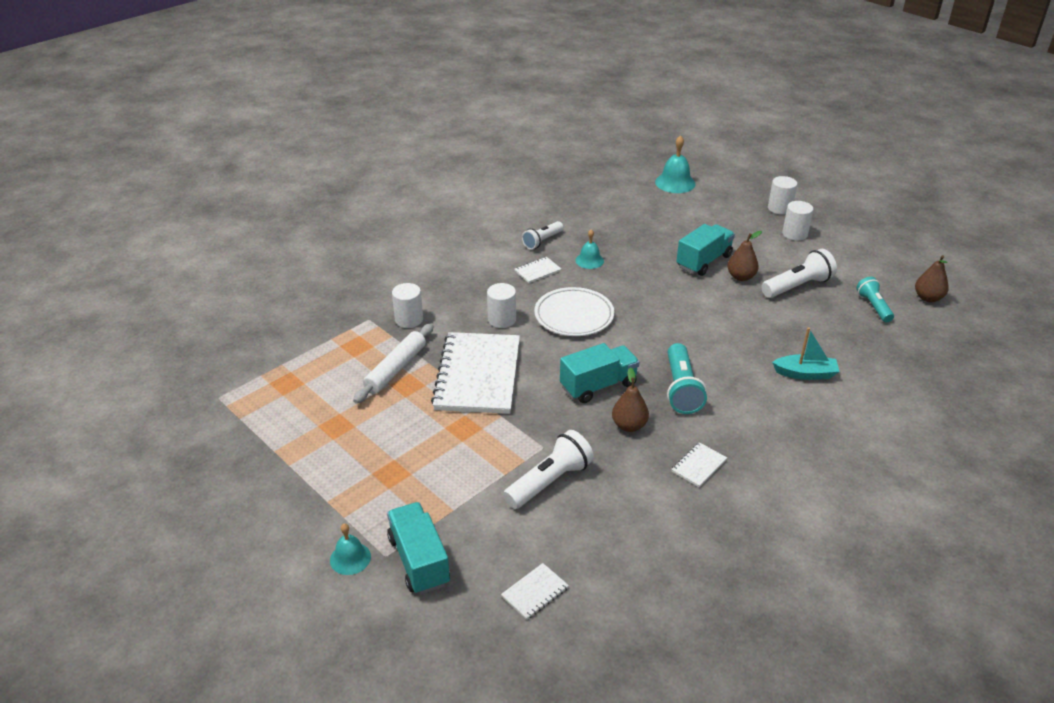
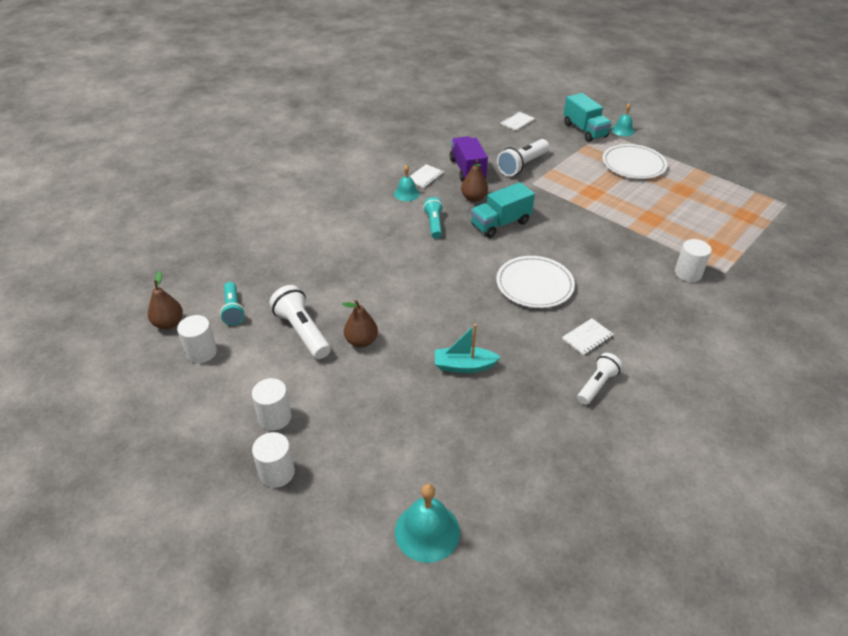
camera: 175 degrees right, 5 degrees up
(379, 474) = (633, 165): none -> white plate
(396, 369) = (668, 229): white rolling pin -> none
(478, 375) = (599, 227): white notebook -> none
(502, 319) = (601, 277): white cylinder -> white cylinder (201, 352)
(589, 260) = (533, 356): turquoise bell -> turquoise bell (406, 193)
(635, 477) = (467, 170): none -> purple truck
(681, 389) = (434, 224): turquoise flashlight -> turquoise flashlight, size x0.66
(704, 261) = (400, 362): turquoise truck -> none
(797, 286) = (302, 332): white flashlight -> white flashlight turned 90 degrees clockwise
(805, 374) = (329, 240): turquoise boat -> turquoise boat (464, 366)

